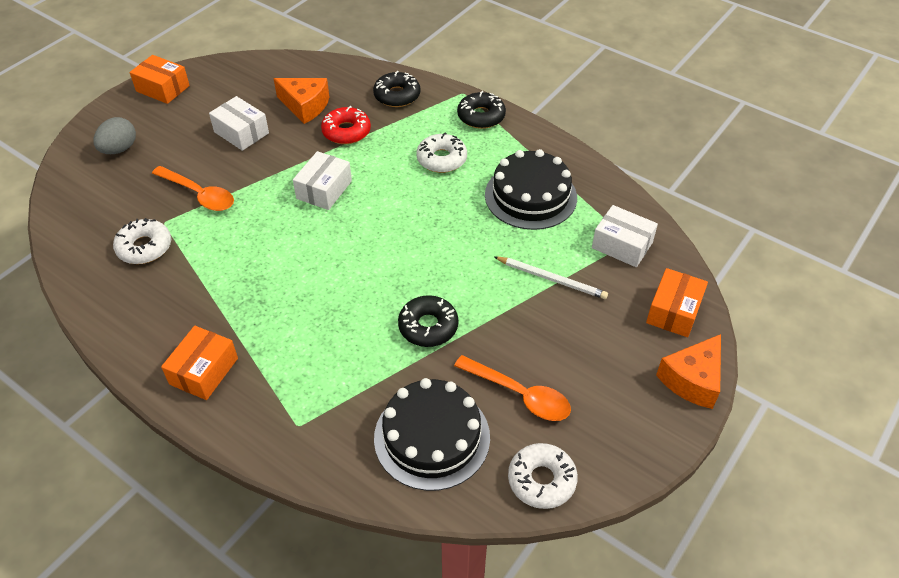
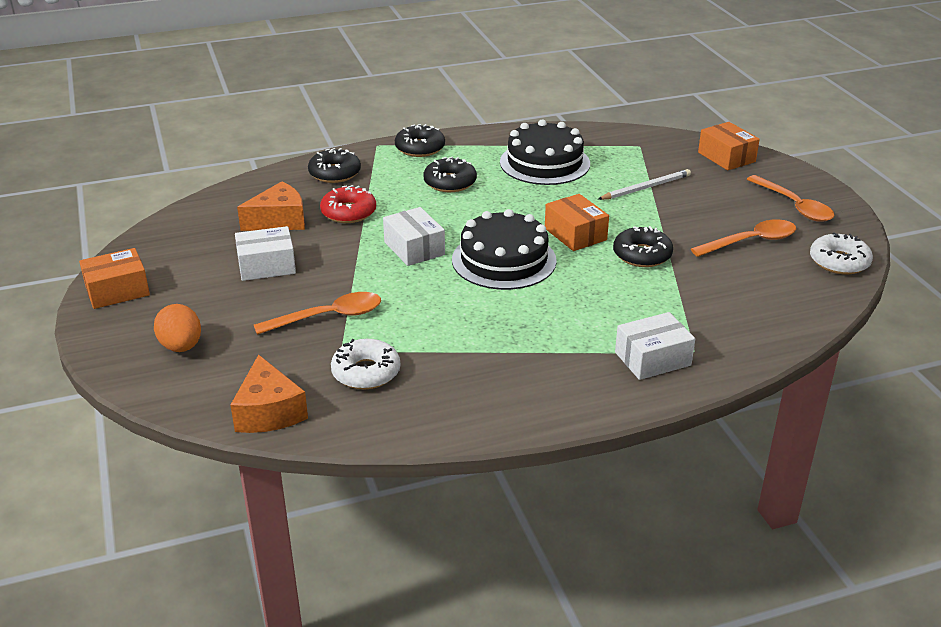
camera: 55 degrees left, 15 degrees down
(119, 149) = (181, 347): grey egg -> orange egg
(204, 371) = (581, 383): orange box -> orange box (575, 234)
(432, 437) = (761, 292): black cake -> black cake (504, 260)
(441, 159) = (450, 182): white donut -> black donut
(622, 245) = (641, 150): white box -> white box (652, 359)
(623, 402) = (794, 206): none -> orange spoon
(692, 380) = (795, 175): orange cheese -> orange cheese (269, 412)

